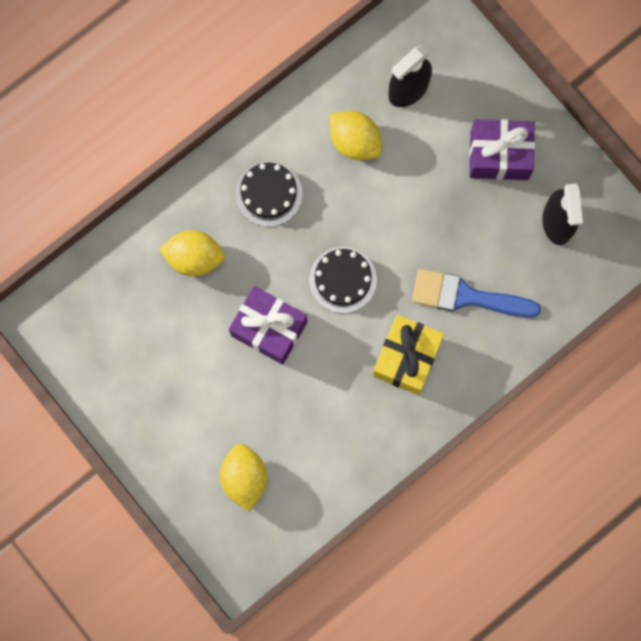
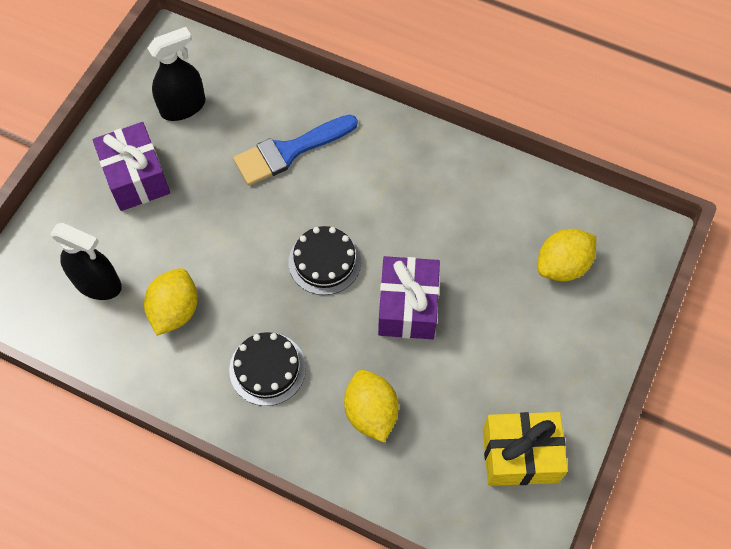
camera: 115 degrees left, 15 degrees down
(406, 358) = (373, 177): yellow gift -> yellow gift (520, 455)
(466, 296) = (289, 151): blue brush -> blue brush turned 75 degrees clockwise

